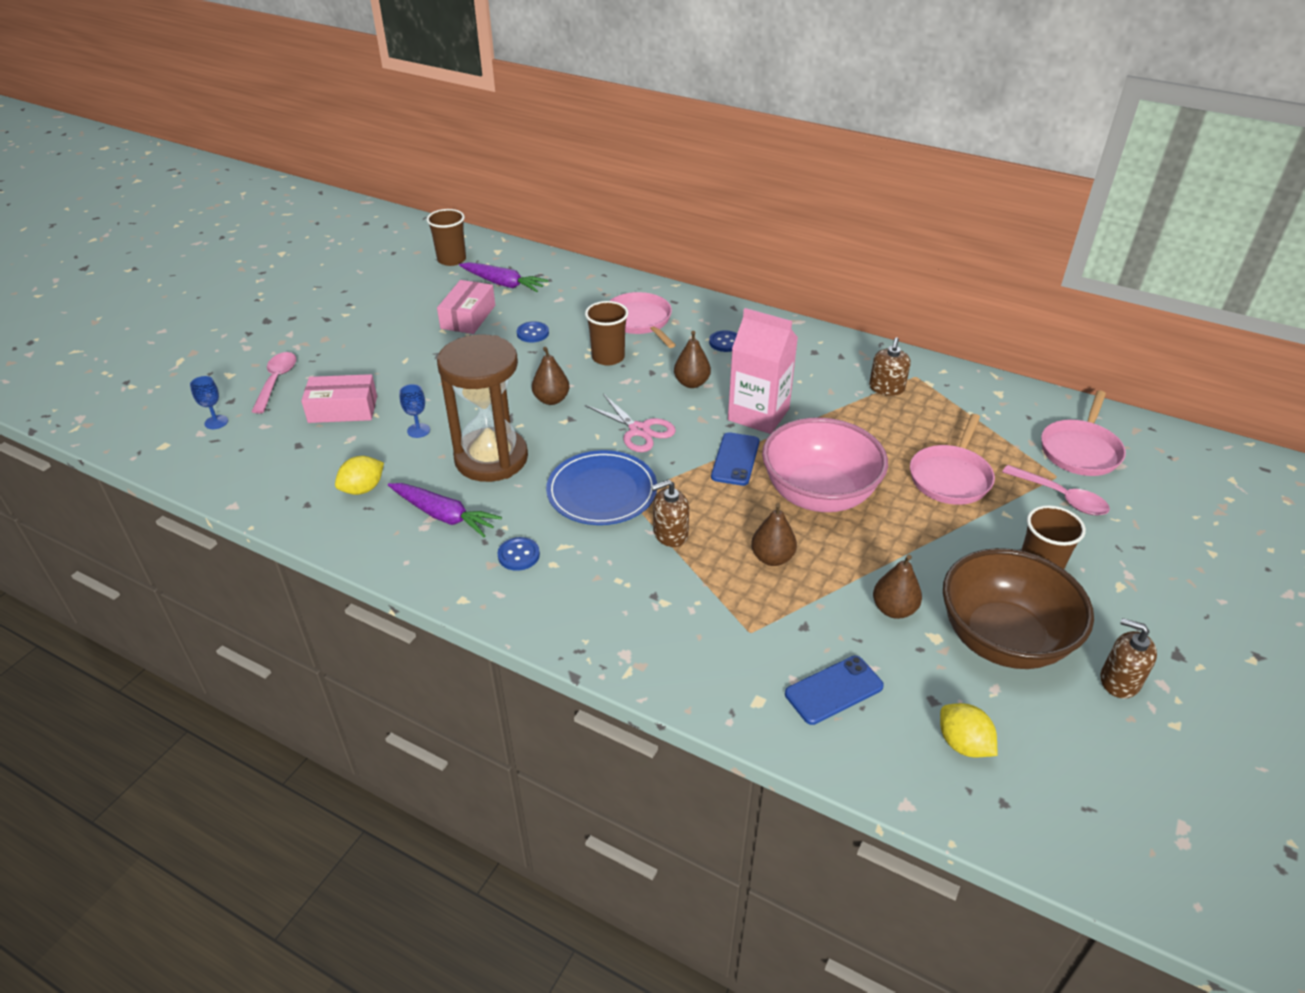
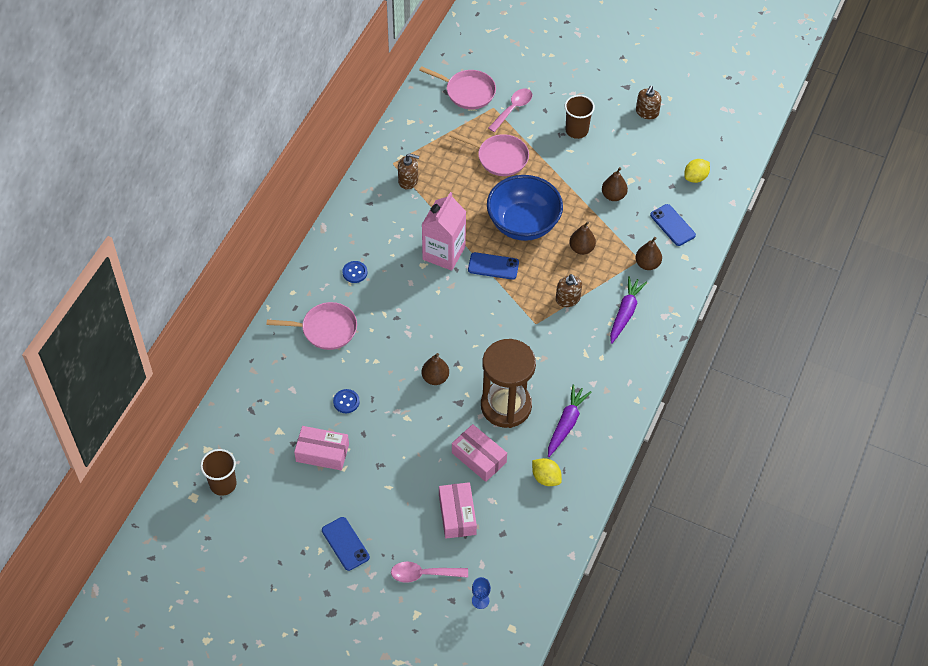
camera: 95 degrees left, 15 degrees up
(344, 330) = (345, 544): none -> blue phone
(418, 430) = (479, 457): blue goblet -> pink box
(503, 284) = (267, 434): purple carrot -> purple carrot (625, 313)
(518, 555) = (596, 376): blue button -> none
(602, 491) = (533, 338): blue plate -> none
(608, 357) = (378, 347): brown cup -> none
(639, 430) = (467, 321): pink scissors -> none
(640, 321) = (326, 329): pink pan -> pink pan turned 150 degrees counterclockwise
(691, 383) = (409, 292): brown pear -> brown pear (647, 264)
(819, 494) = (523, 224): pink bowl -> blue bowl
(1002, 639) = (627, 153): brown bowl -> none

